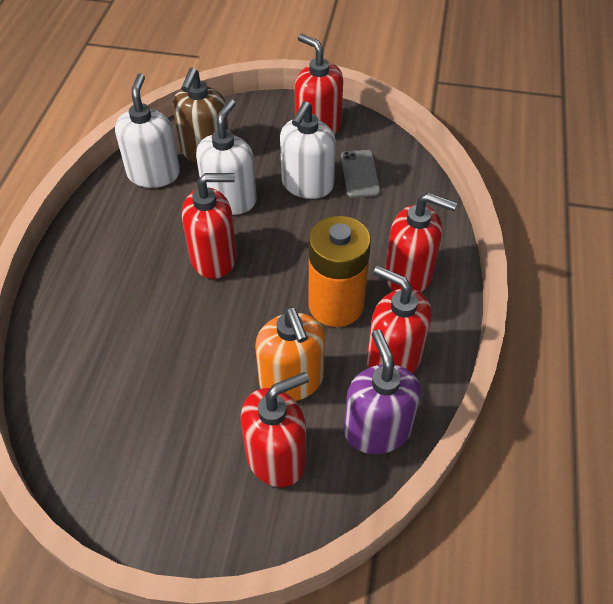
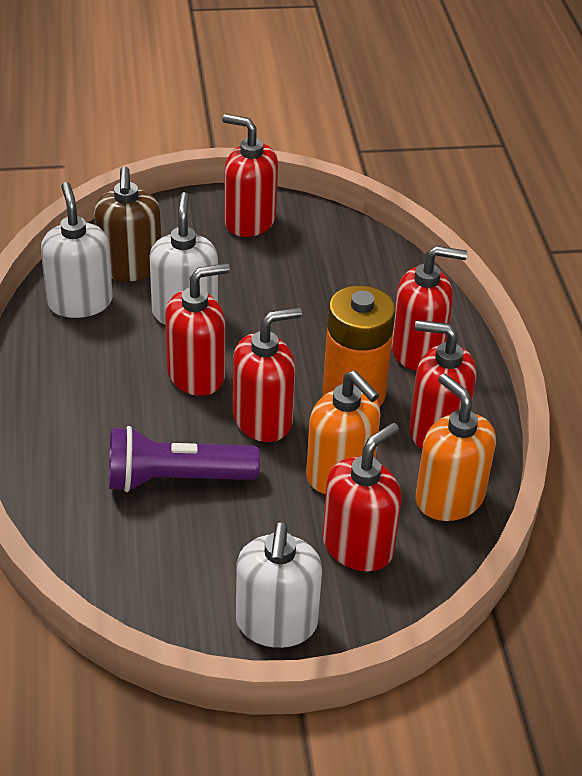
camera: 20 degrees left, 10 degrees down
(154, 351) = (176, 479): none -> purple flashlight
(249, 312) = (263, 419): none -> red soap dispenser
(307, 184) = (265, 281): white soap dispenser -> white soap dispenser (276, 623)
(360, 174) = (320, 260): grey phone -> none
(377, 429) = (449, 498): purple soap dispenser -> orange soap dispenser

